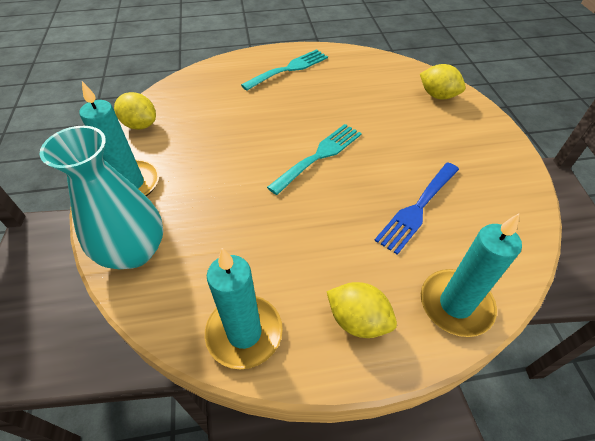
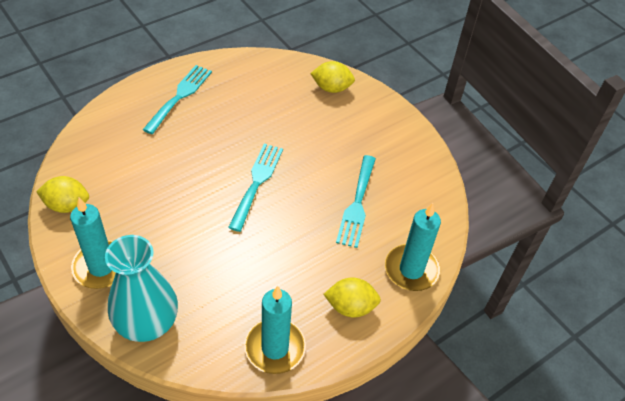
camera: 30 degrees left, 0 degrees up
(417, 209) = (357, 204): blue fork -> turquoise fork

